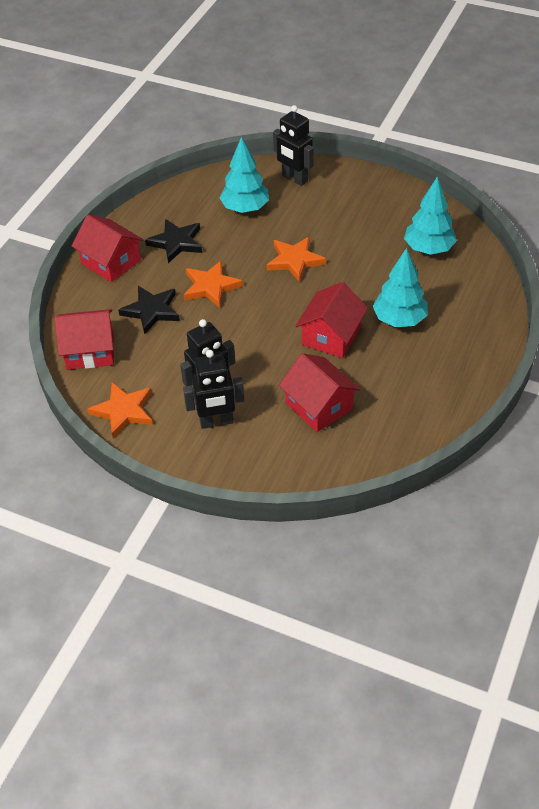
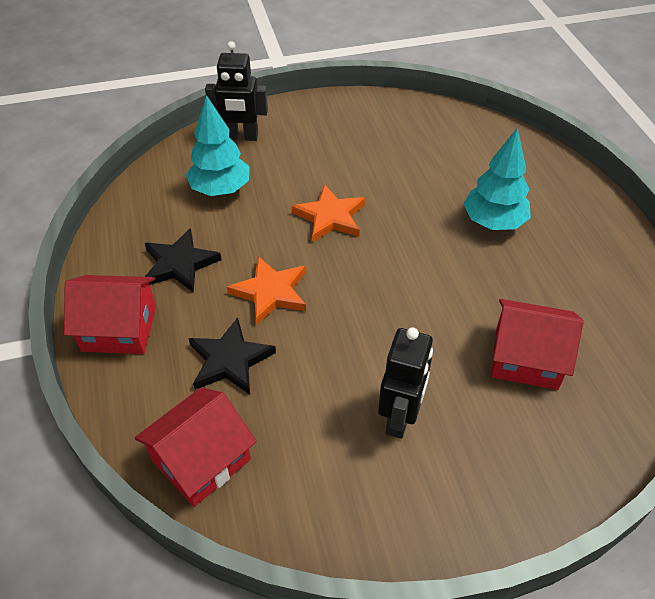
camera: 40 degrees left, 0 degrees up
(123, 411) = (325, 514): orange star -> none
(216, 422) = (446, 451): black robot -> none
(331, 336) = (452, 275): red house -> none
(428, 249) = (440, 143): turquoise tree -> none

